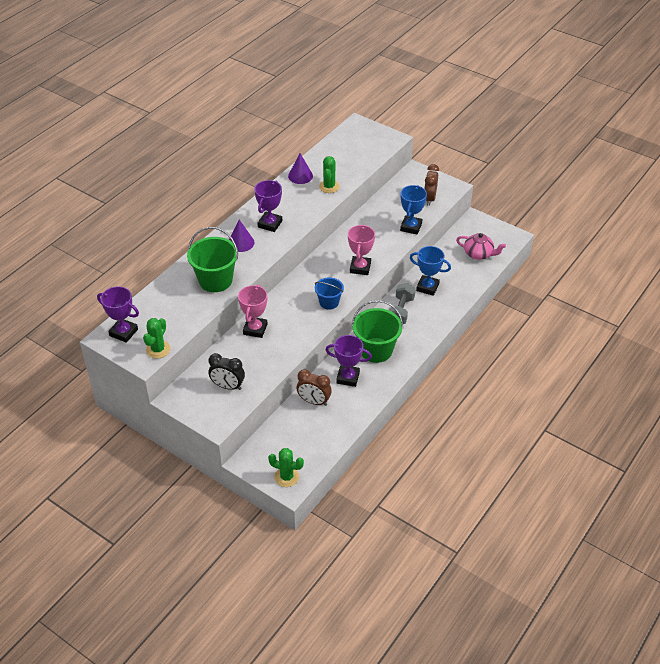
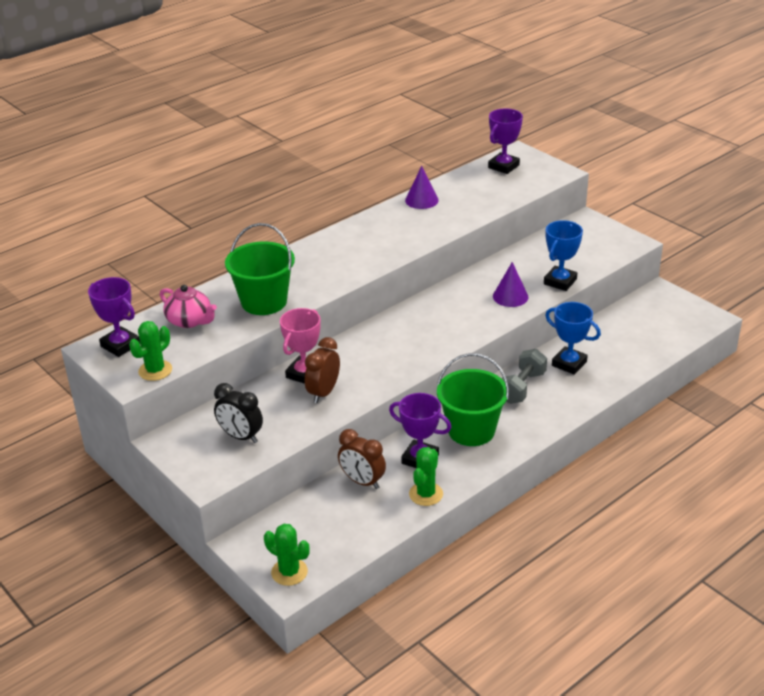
camera: 15 degrees right, 10 degrees down
(241, 243) = (314, 264): purple cone -> purple cone (510, 296)
(270, 224) = (361, 248): purple trophy -> purple trophy (503, 166)
(329, 186) = (455, 215): green cactus -> green cactus (426, 494)
(329, 302) = (416, 355): blue bucket -> none
(360, 268) = (473, 320): pink trophy -> none
(429, 199) = (596, 252): brown clock -> brown clock (323, 393)
(479, 254) = (654, 333): pink teapot -> pink teapot (190, 321)

